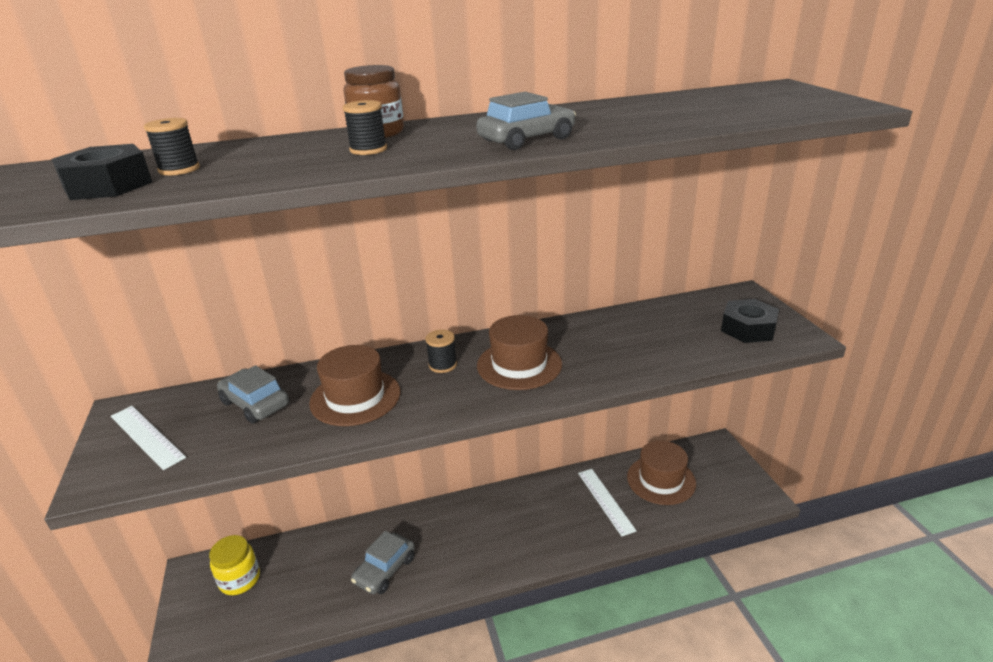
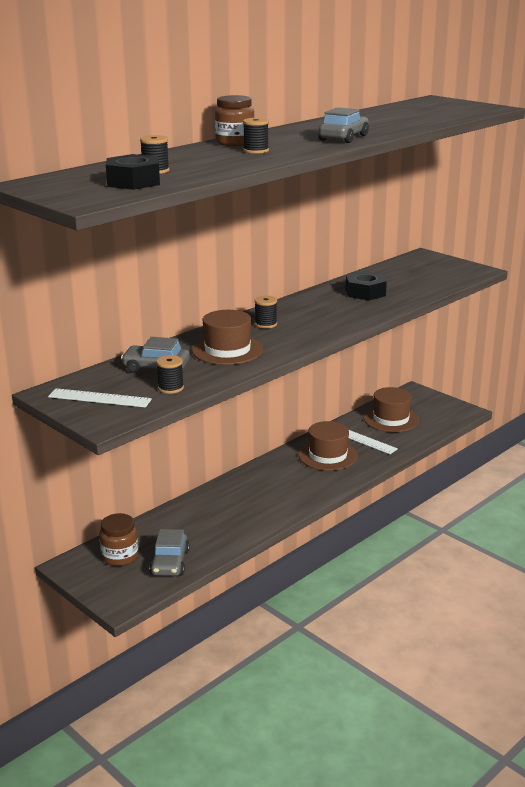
camera: 30 degrees left, 5 degrees down
(226, 444) = (170, 388): none -> black spool
(240, 579) = (120, 556): yellow jar -> brown jar
(385, 570) = (235, 517): grey car -> grey car (170, 562)
(519, 365) = (319, 314): brown hat -> brown hat (328, 455)
(748, 329) = (444, 272): black nut -> black nut (365, 292)

